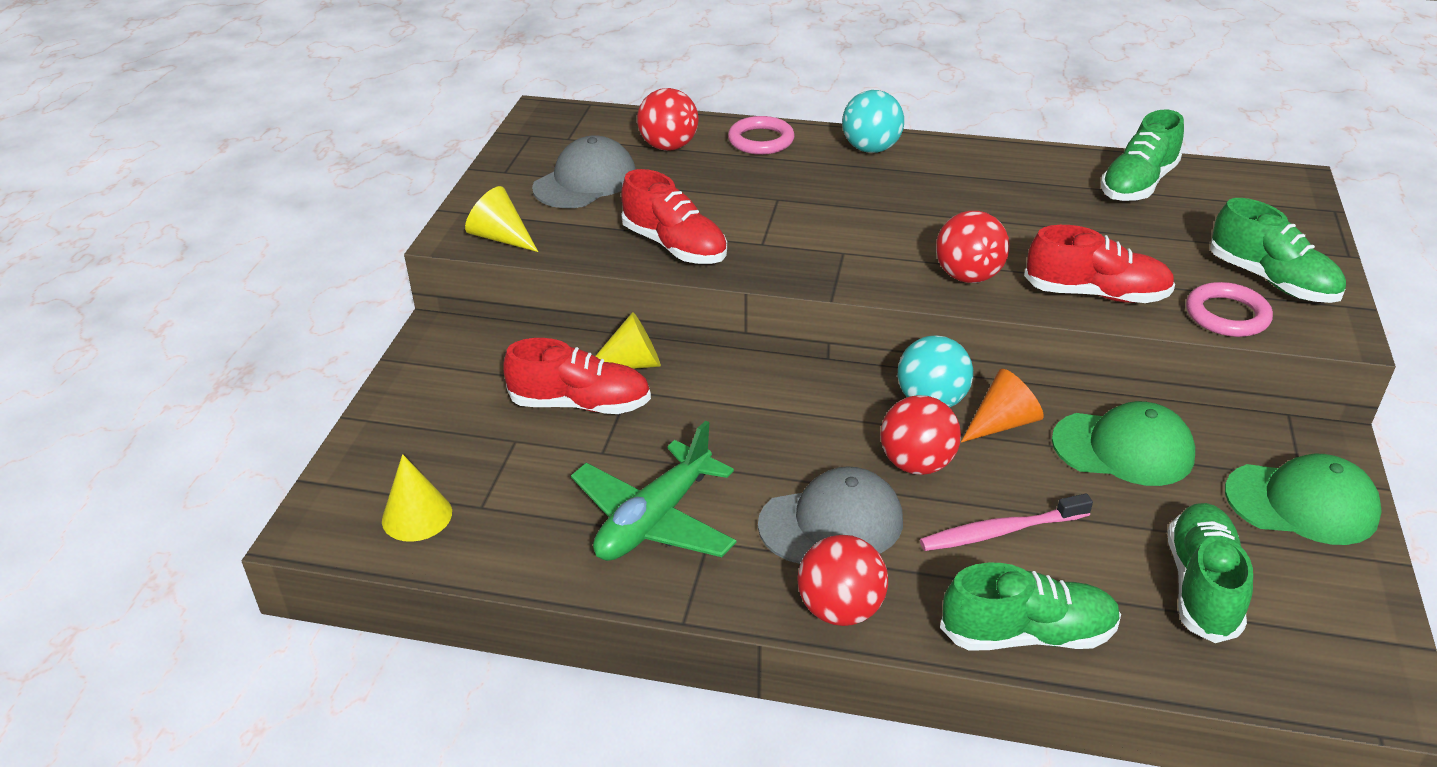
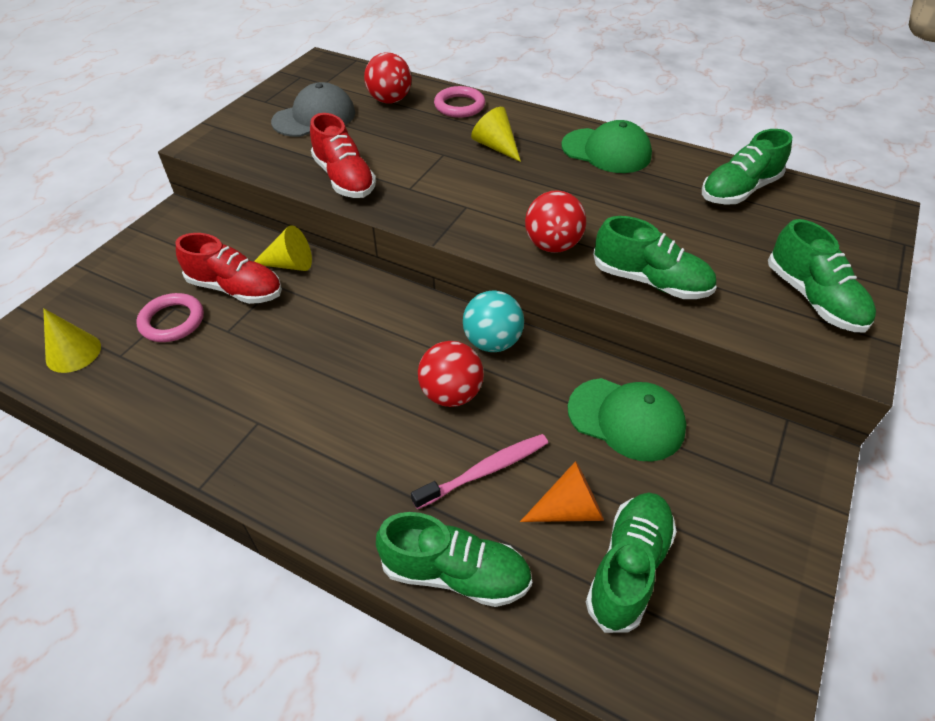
camera: 15 degrees right, 10 degrees up
(501, 237) = (228, 150): yellow cone -> yellow cone (496, 147)
(654, 520) = (230, 395): green plane -> none
(831, 522) = (357, 430): grey cap -> none
(840, 609) = (320, 509): red ball -> none
(871, 149) = (538, 125): turquoise ball -> none
(1001, 531) = (485, 471): pink toothbrush -> pink toothbrush turned 150 degrees clockwise
(1002, 423) = (538, 373): orange cone -> orange cone (569, 509)
(1096, 294) = (650, 281): red shoe -> green shoe
(1227, 315) = (755, 323): pink ring -> pink ring (172, 321)
(1302, 503) = (758, 509): green cap -> green cap (606, 151)

